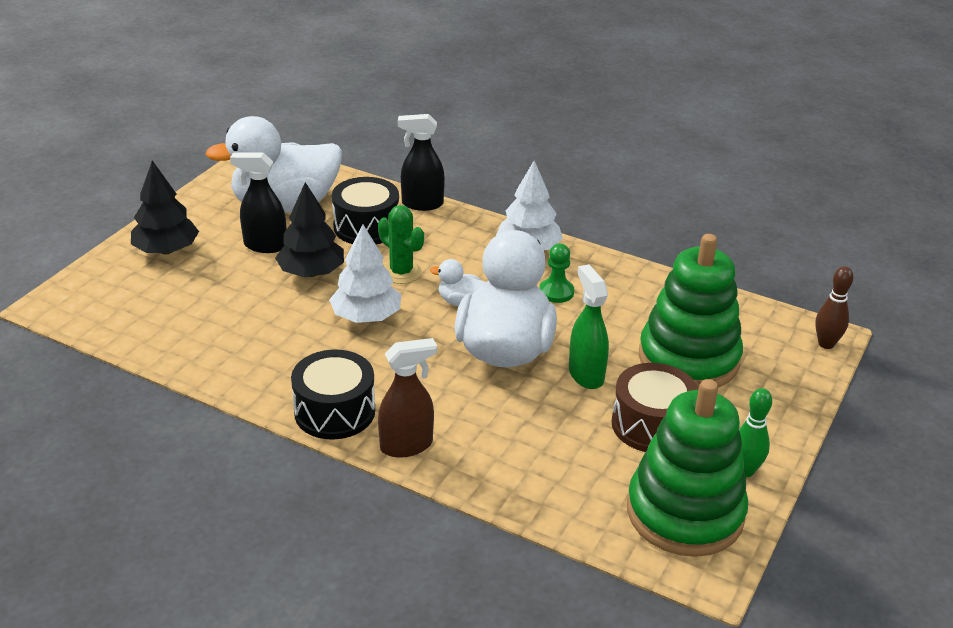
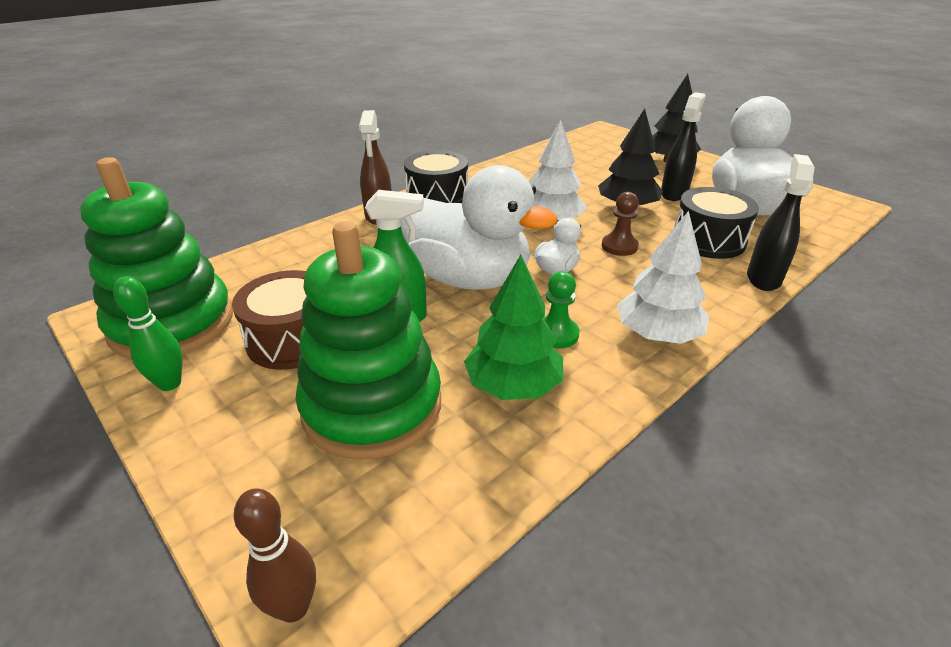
camera: 110 degrees right, 0 degrees up
(401, 272) = (619, 246): green cactus -> brown pawn
(625, 303) = (513, 385): none -> green tree

